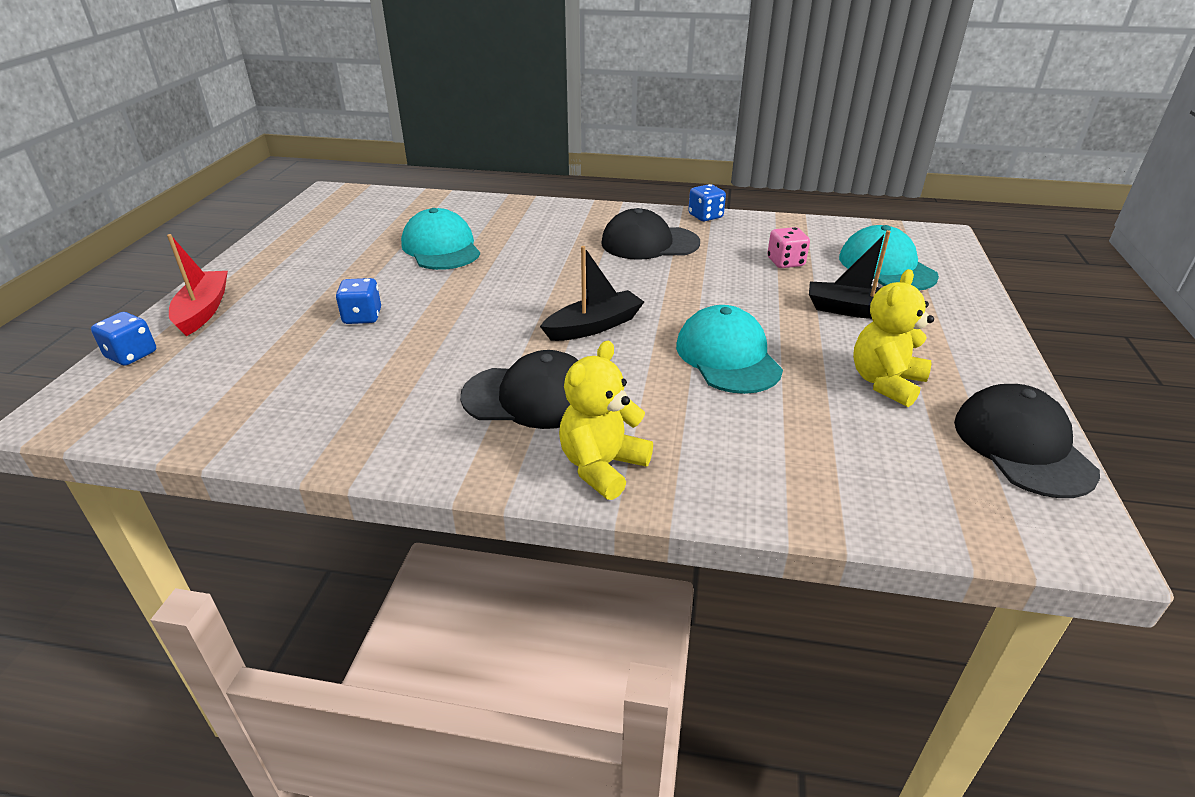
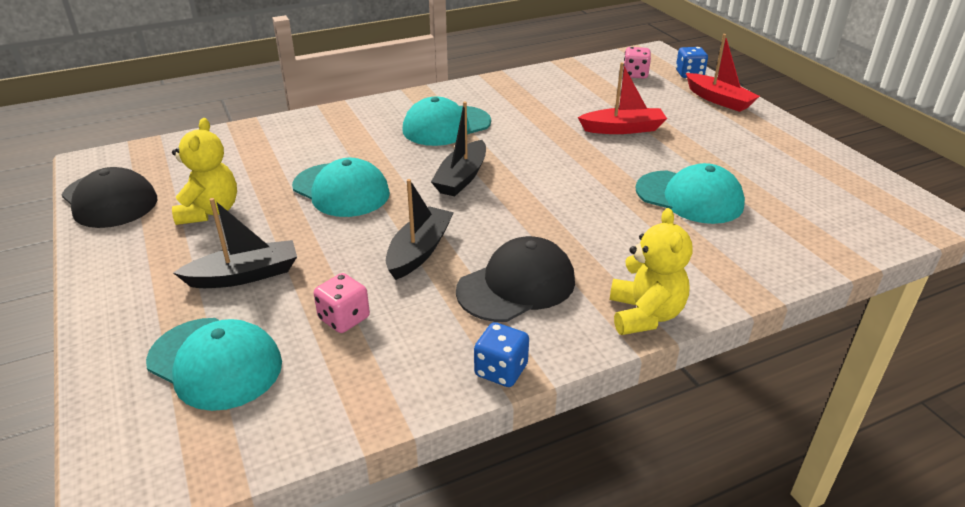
camera: 145 degrees right, 0 degrees up
(180, 382) = (635, 74): none -> pink dice
(362, 317) = (623, 129): blue dice -> red boat
(530, 397) = (446, 126): black cap -> turquoise cap
(602, 467) = (370, 113): yellow teddy bear -> yellow teddy bear (645, 315)
(697, 282) = (419, 251): none -> black boat

